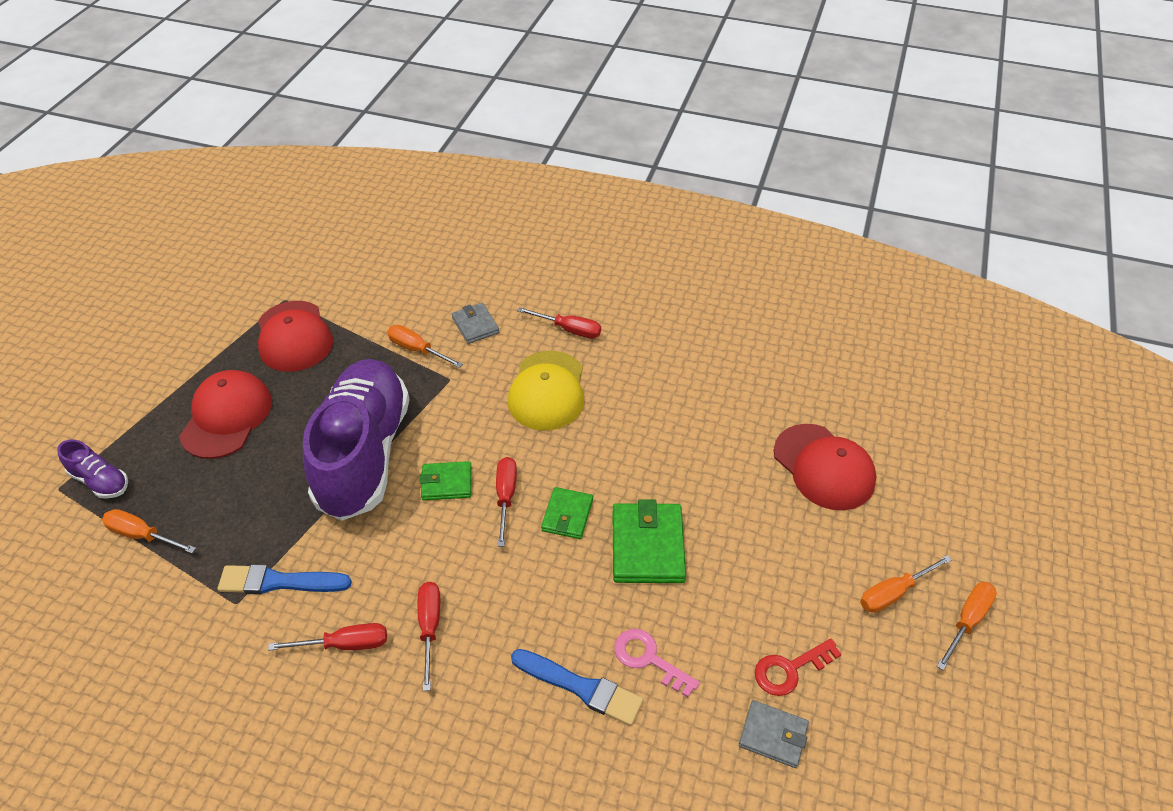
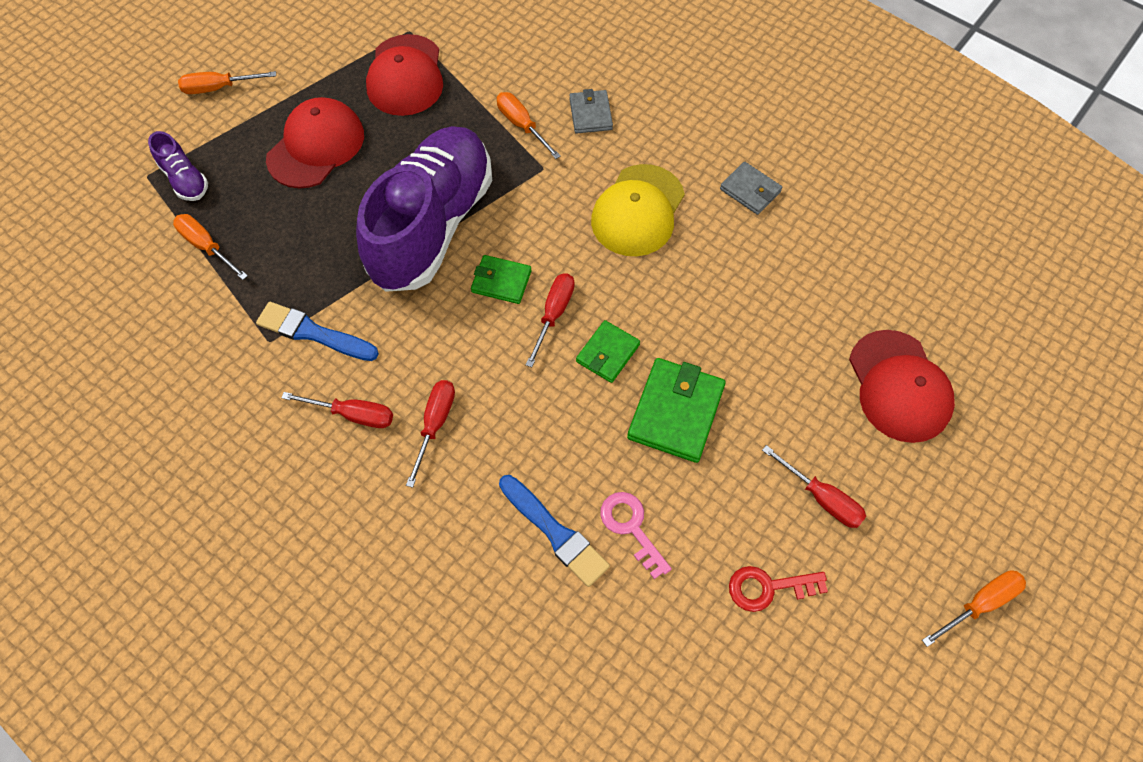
camera: 20 degrees right, 15 degrees up
(569, 330) = (687, 147): red screwdriver -> red screwdriver (822, 498)
(773, 735) = (723, 646): grey wallet -> grey wallet (750, 190)
(893, 593) = (913, 547): orange screwdriver -> orange screwdriver (218, 88)

